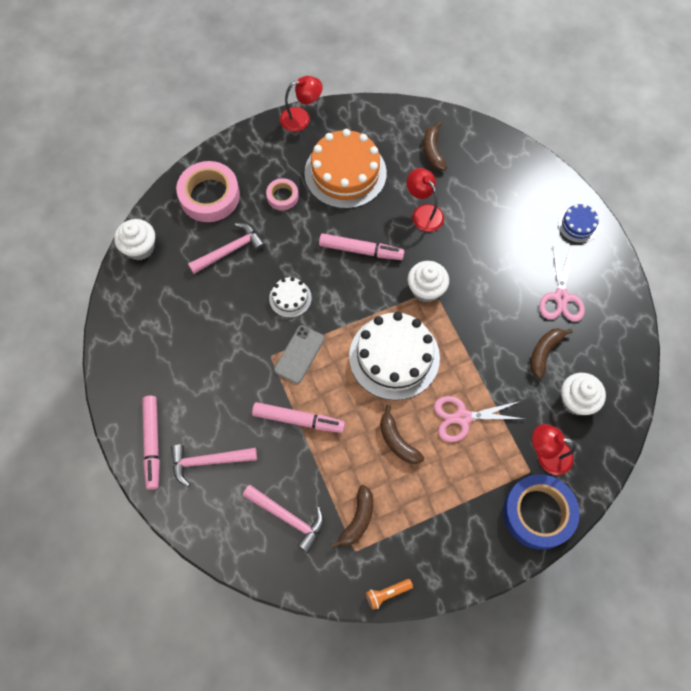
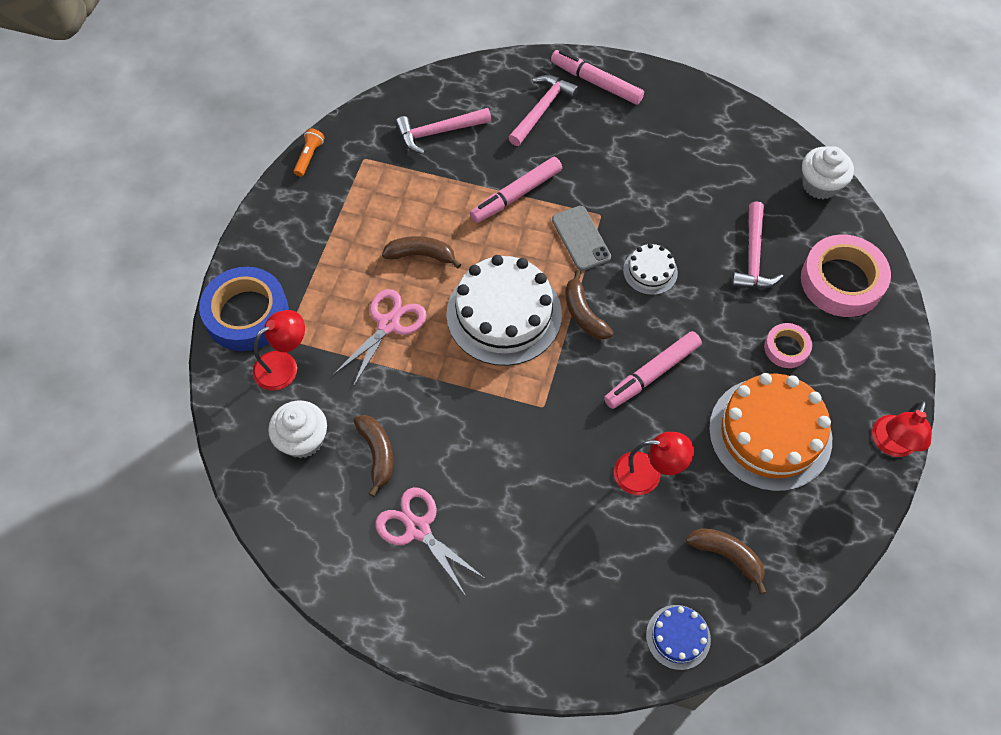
camera: 130 degrees right, 5 degrees down
(358, 519) = (386, 178): brown banana -> brown banana (584, 314)
(426, 289) = (550, 400): white cupcake -> none
(578, 225) = (485, 636): blue cake -> blue cake (678, 637)

